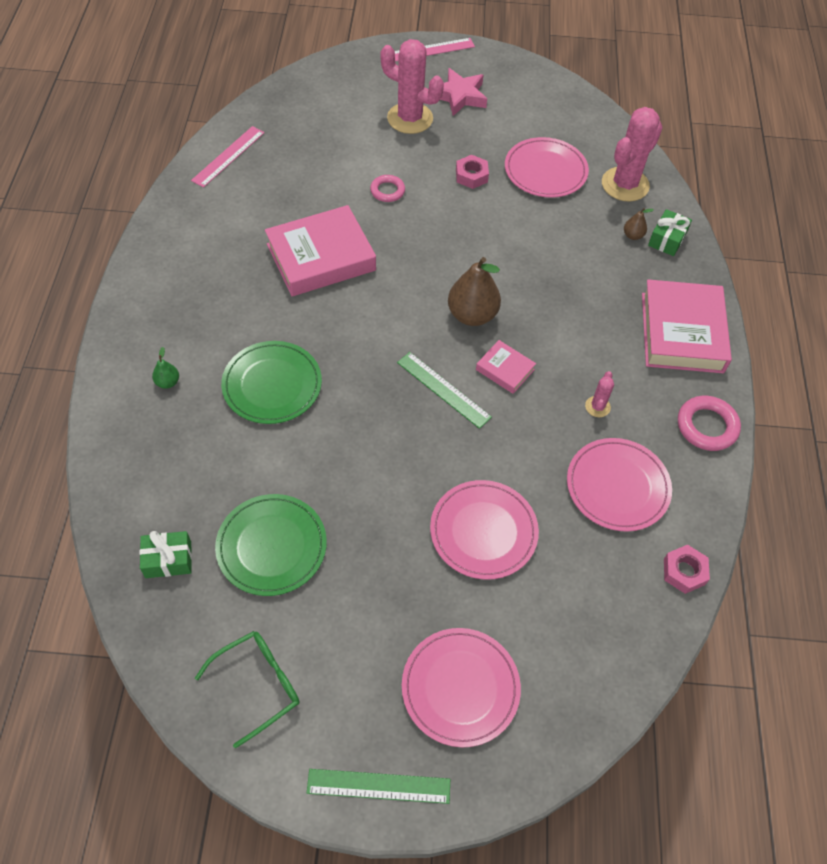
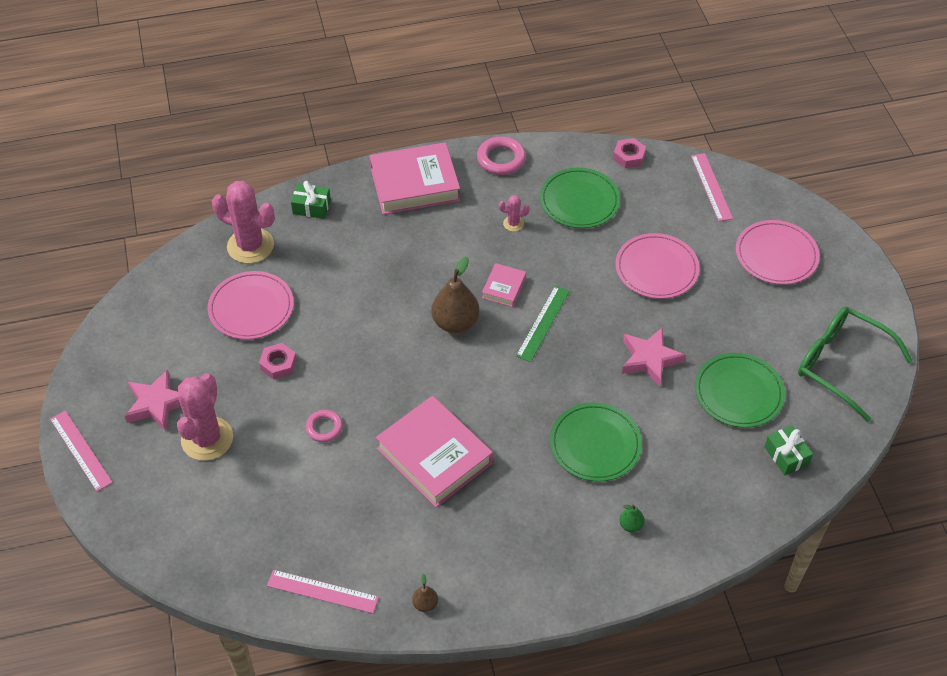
camera: 105 degrees left, 5 degrees down
(258, 685) = (841, 364): green glasses -> green glasses, size x1.50
(355, 473) = (650, 359): none -> pink star
(378, 786) = (861, 280): green ruler -> none
(605, 655) = (711, 187): none -> pink ruler
(617, 486) = (579, 201): pink plate -> green plate
(633, 235) = (315, 230): brown pear -> brown pear (425, 604)

